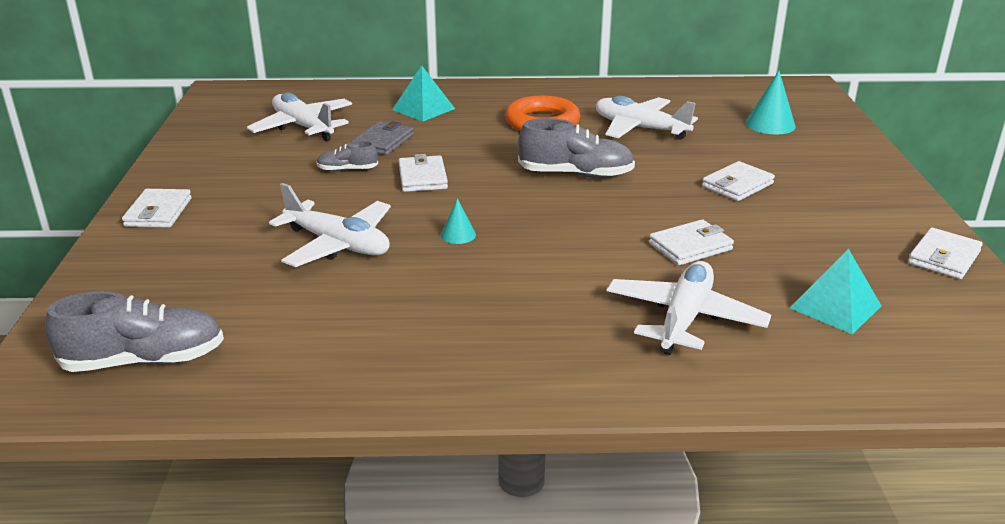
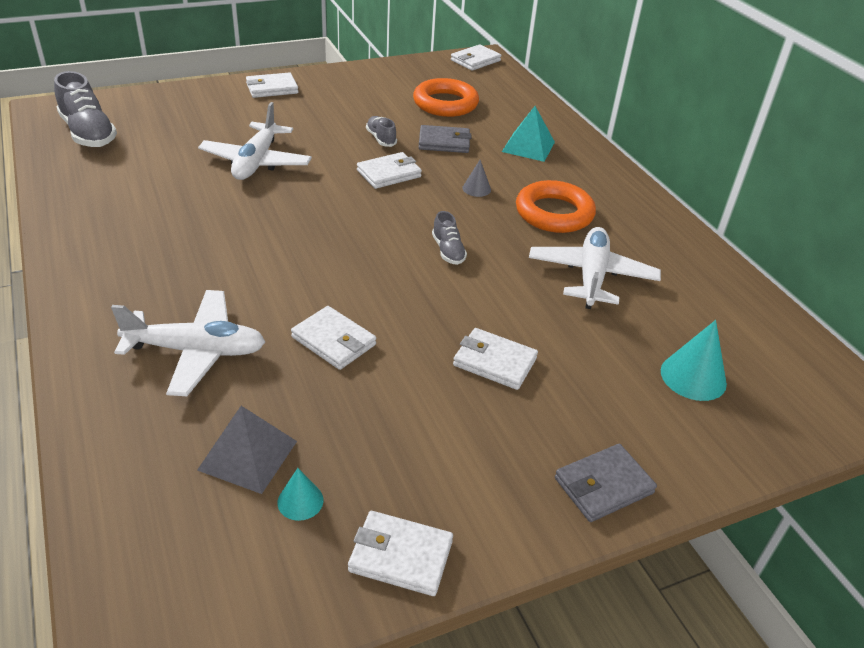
camera: 65 degrees right, 10 degrees up
(223, 96) = (475, 60): none -> white wallet
(303, 127) = (445, 104): white plane -> orange ring
(458, 235) = (296, 209): turquoise cone -> turquoise cone (300, 501)
(480, 144) = (476, 188): none -> grey cone
(575, 174) = (448, 251): grey shoe -> grey shoe, size x0.53
(835, 307) = (248, 455): turquoise pyramid -> grey pyramid
(875, 176) = (603, 485): none -> grey wallet

